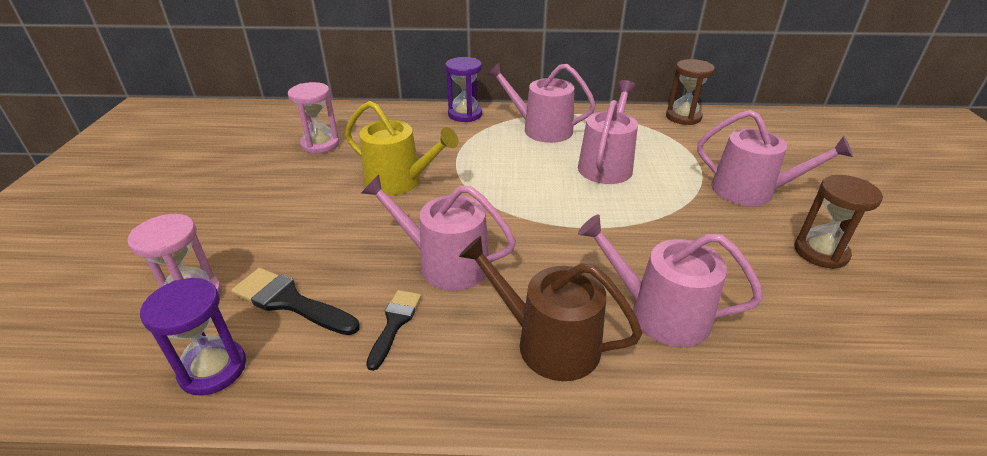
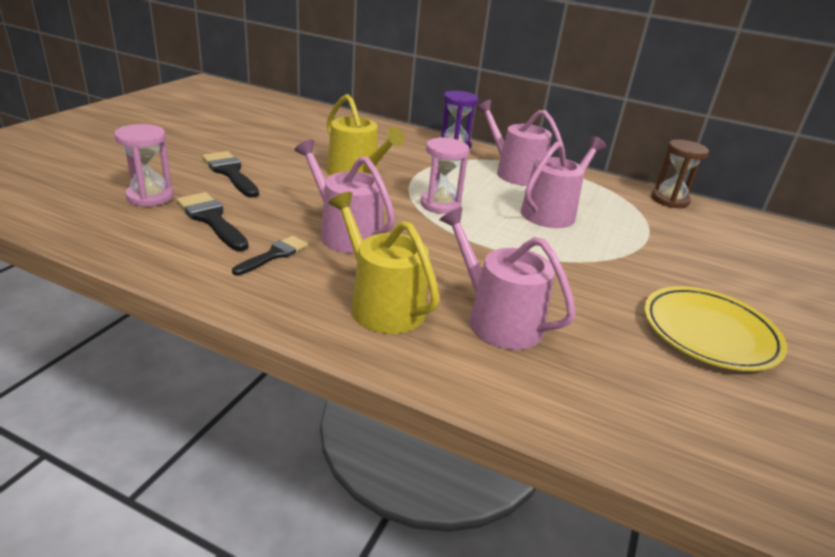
camera: 20 degrees right, 5 degrees down
(213, 369) = (131, 238): purple hourglass -> none
(263, 227) = (230, 173): none -> black brush
(320, 144) = (316, 135): pink hourglass -> pink hourglass (440, 205)
(548, 342) = (382, 305): brown watering can -> yellow watering can
(750, 191) = (682, 270): pink watering can -> none
(820, 252) = (709, 333): brown hourglass -> yellow plate

